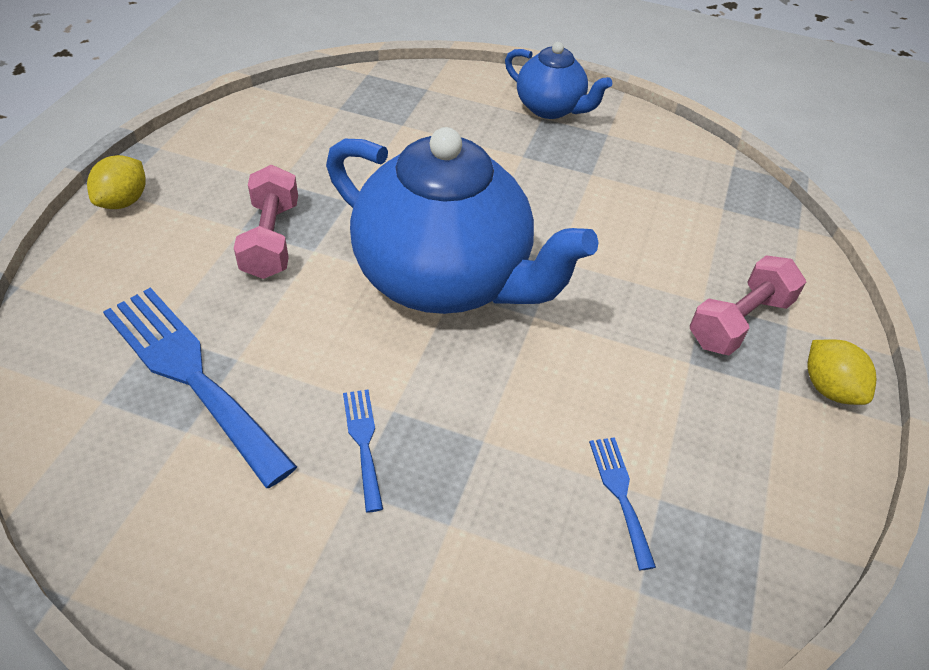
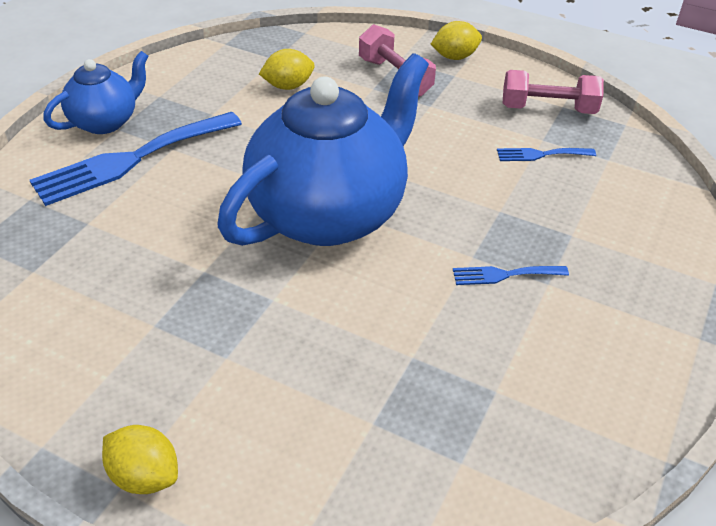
camera: 80 degrees left, 5 degrees down
(191, 374) = (430, 391): blue fork -> blue fork (131, 160)
(271, 239) = (250, 332): pink dumbbell -> pink dumbbell (548, 109)
(670, 224) = (288, 86): none -> yellow lemon

